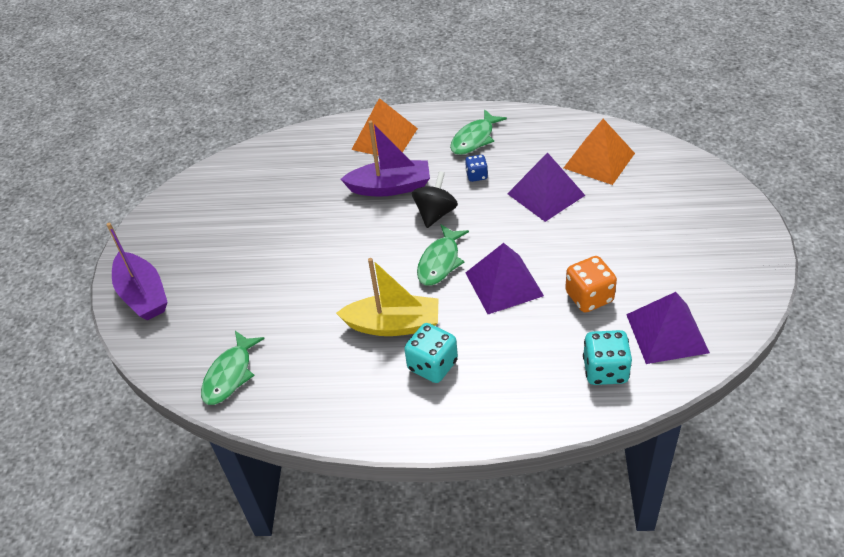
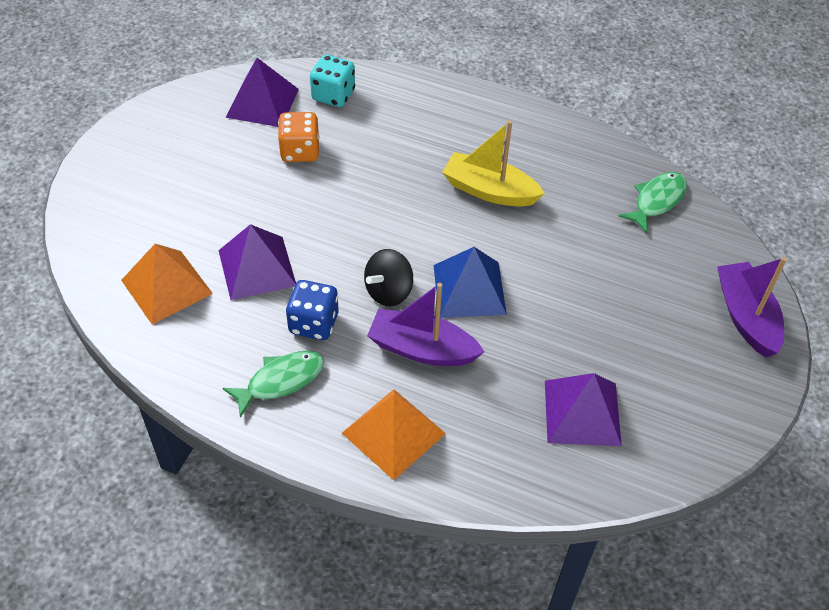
camera: 165 degrees left, 5 degrees up
(374, 237) = (469, 289): none -> blue pyramid
(432, 365) = (470, 146): turquoise dice -> none
(440, 262) = (414, 234): green fish -> none
(476, 175) = (314, 323): blue dice -> blue dice, size x1.71
(504, 284) = (366, 190): purple pyramid -> purple pyramid (582, 412)

